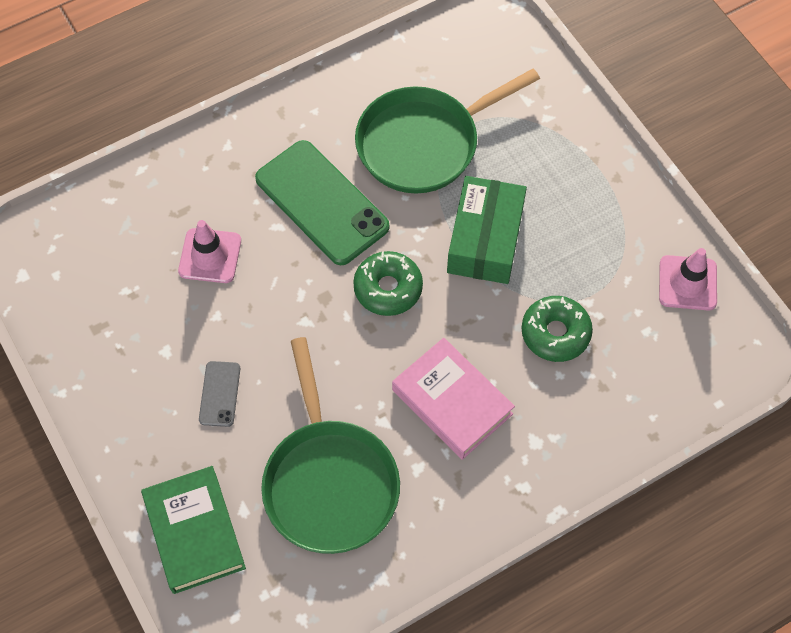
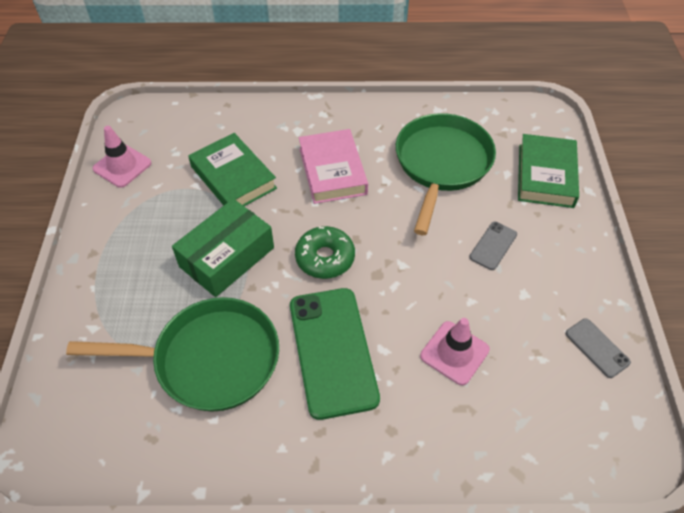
camera: 150 degrees left, 10 degrees down
(75, 328) = (597, 348): none -> grey phone
(555, 333) = (233, 177): green donut -> green book

